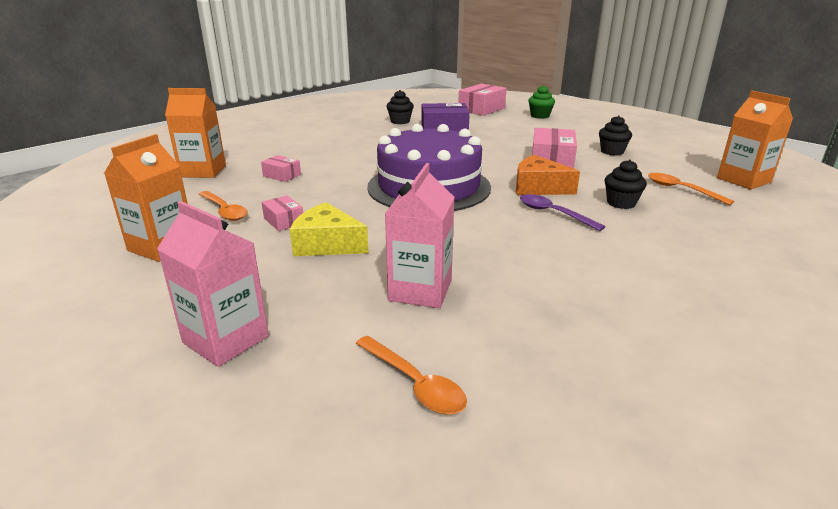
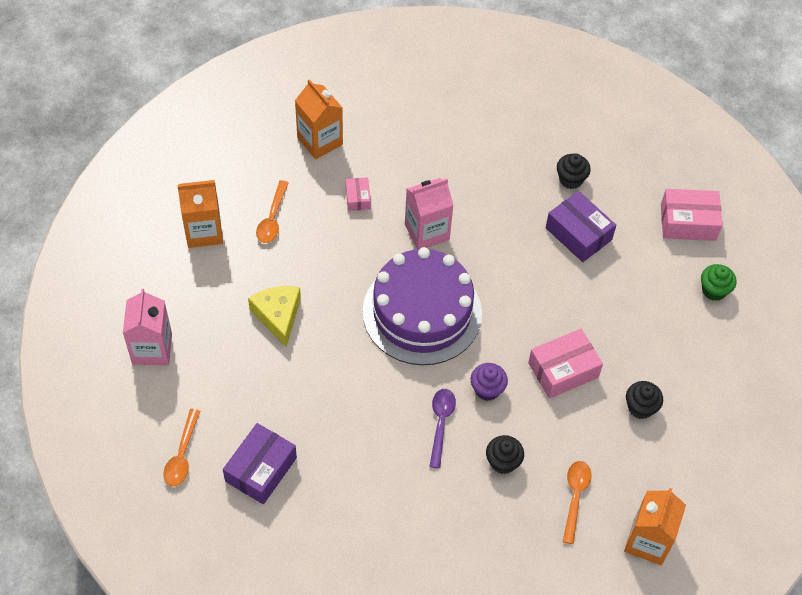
camera: 50 degrees right, 30 degrees up
(284, 221) = (288, 265): pink box -> none
(420, 290) = (265, 405): pink carton -> pink carton (427, 232)
(507, 327) = (261, 469): none -> purple box
(538, 188) = (487, 389): orange cheese -> purple cupcake

